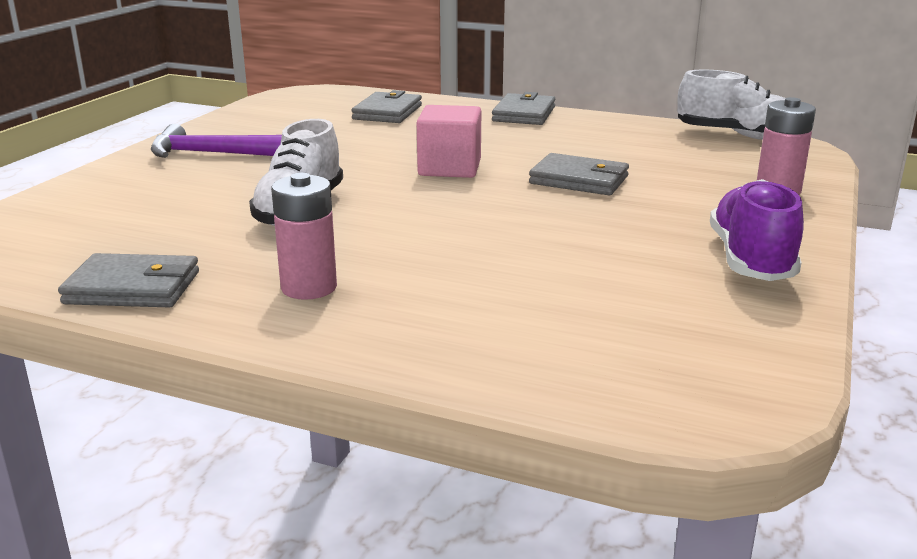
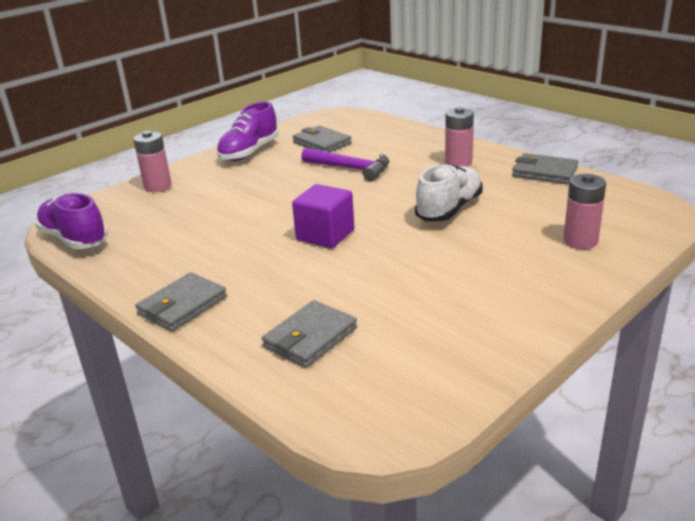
camera: 155 degrees left, 5 degrees up
(115, 196) = (580, 241): none -> pink battery
(210, 154) = (511, 286): purple hammer -> purple hammer (351, 169)
(449, 168) = (325, 235): pink cube -> purple cube
(579, 180) = (254, 210): grey wallet -> grey wallet (322, 143)
(738, 136) = (74, 239): white shoe -> purple shoe

